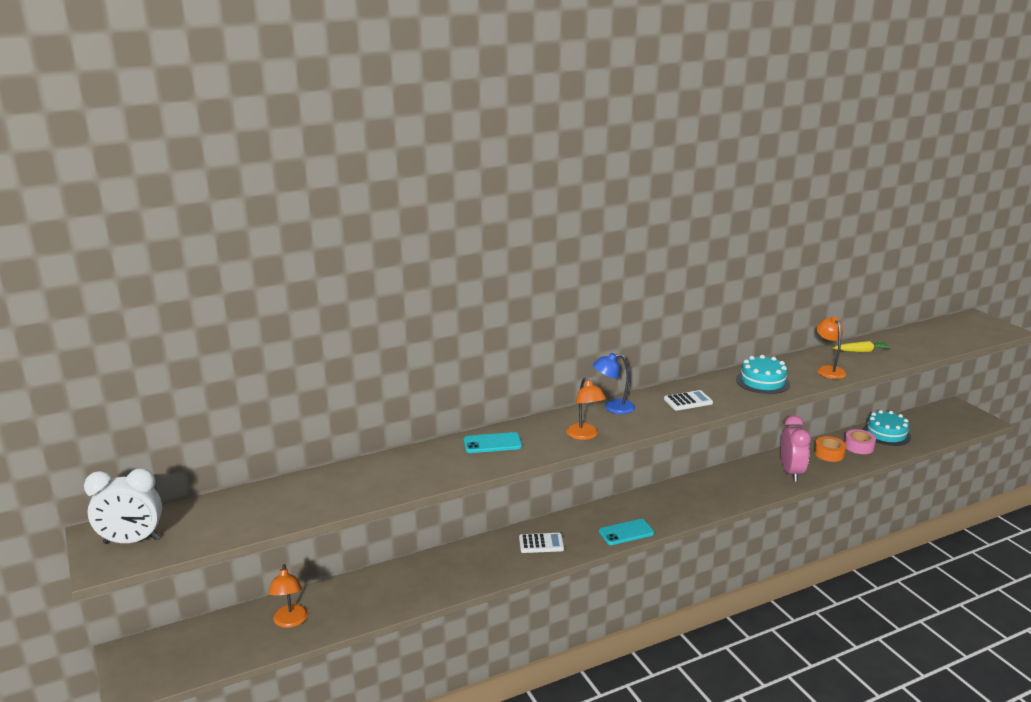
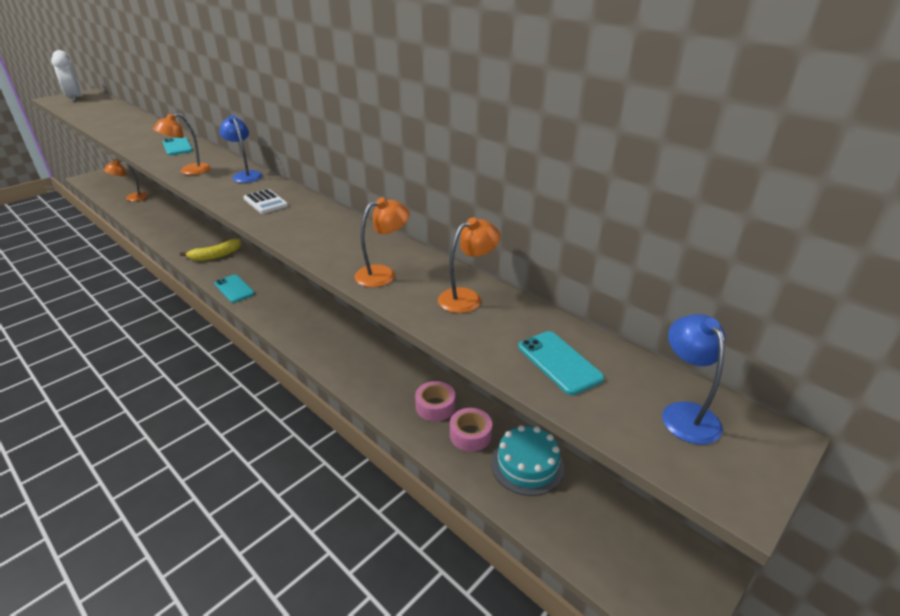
camera: 70 degrees right, 10 degrees up
(541, 543) = (215, 255): white calculator -> yellow banana
(762, 382) = (328, 235): turquoise cake -> none
(791, 472) = (373, 377): pink clock -> none
(829, 454) = (435, 406): orange tape -> pink tape
(861, 351) = (467, 298): yellow carrot -> orange lamp
(926, 341) = (559, 362): none -> turquoise phone
(963, 326) = (685, 413): none -> blue lamp

